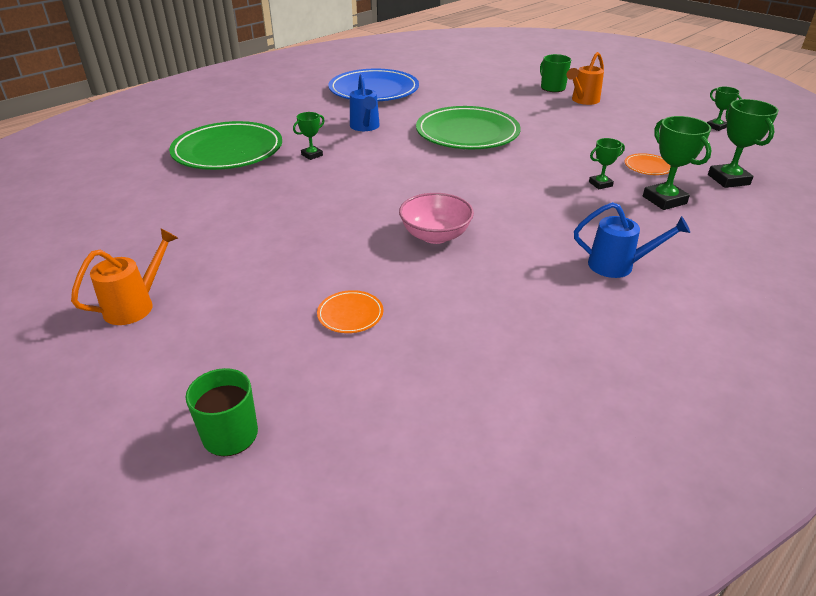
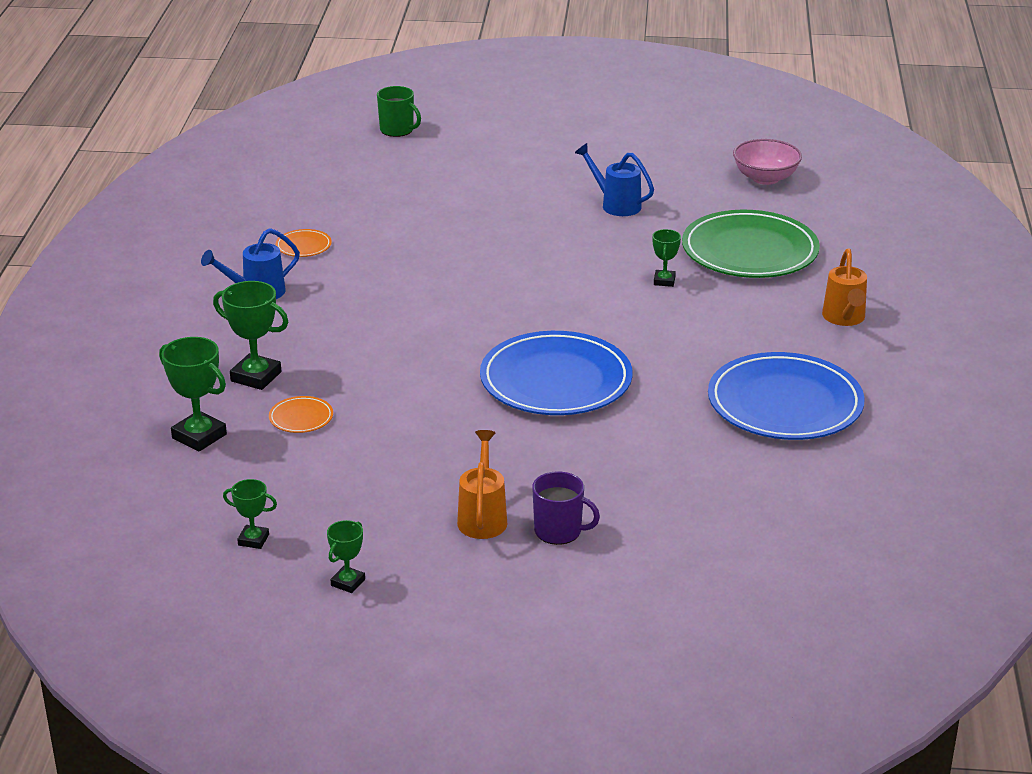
camera: 140 degrees right, 5 degrees down
(135, 305) = (556, 143): orange watering can -> orange watering can (844, 318)
(350, 314) = (415, 190): orange plate -> orange plate (303, 246)
(365, 127) = (680, 338): blue watering can -> blue watering can (616, 205)
(435, 235) = (429, 257): pink bowl -> pink bowl (765, 178)
(467, 133) = (556, 380): green plate -> blue plate
(552, 88) = (559, 531): green mug -> purple mug
(600, 184) = (335, 370): green trophy -> green trophy (348, 582)

